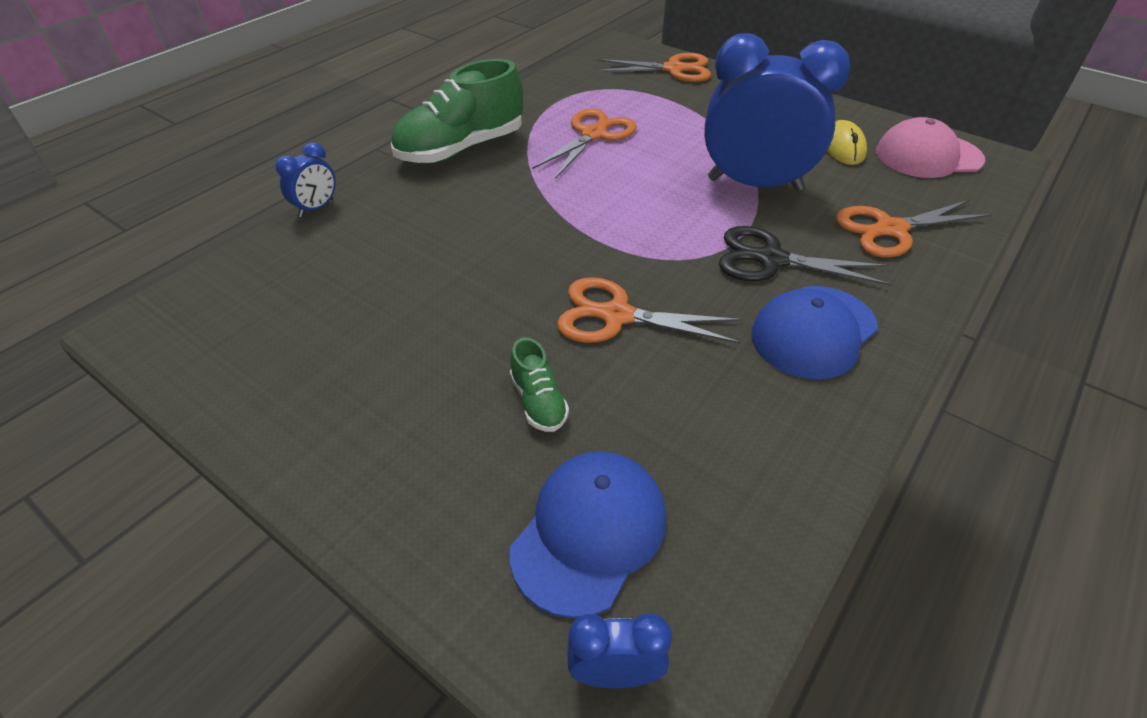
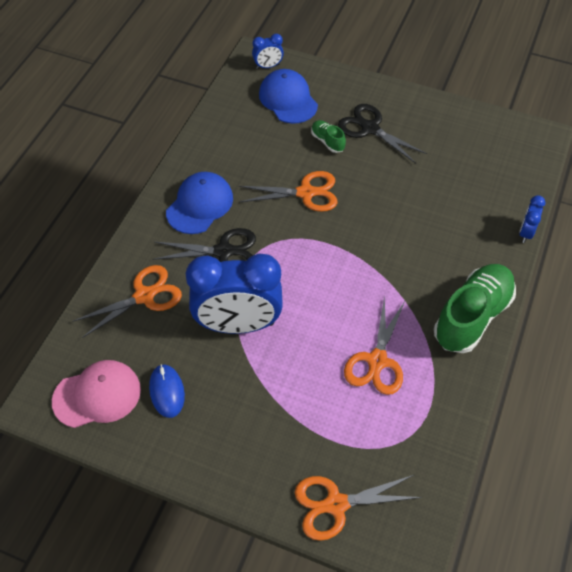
camera: 165 degrees right, 10 degrees up
(437, 411) = (370, 128): none -> black scissors
(589, 532) = (288, 99): blue cap -> blue cap turned 135 degrees clockwise
(843, 147) = (167, 392): yellow mouse -> blue mouse

